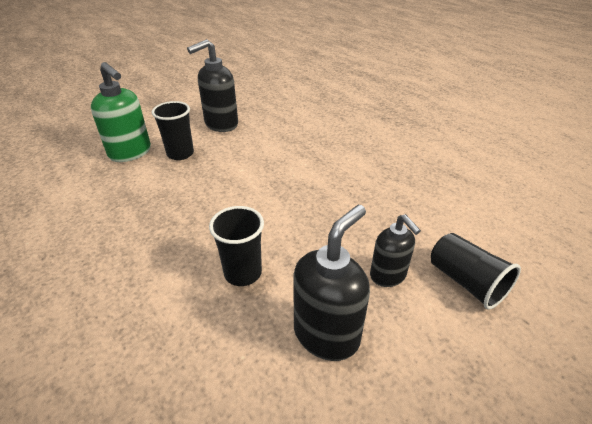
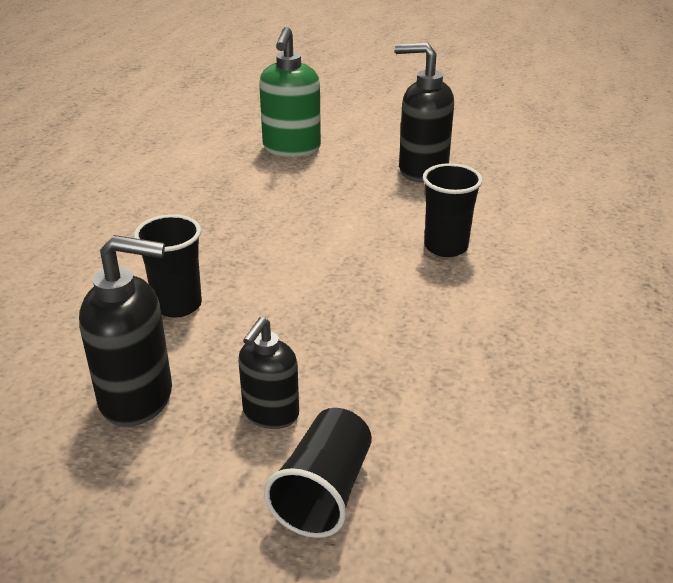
camera: 55 degrees right, 5 degrees down
(180, 154) = (328, 175): black cup -> black cup (446, 247)

